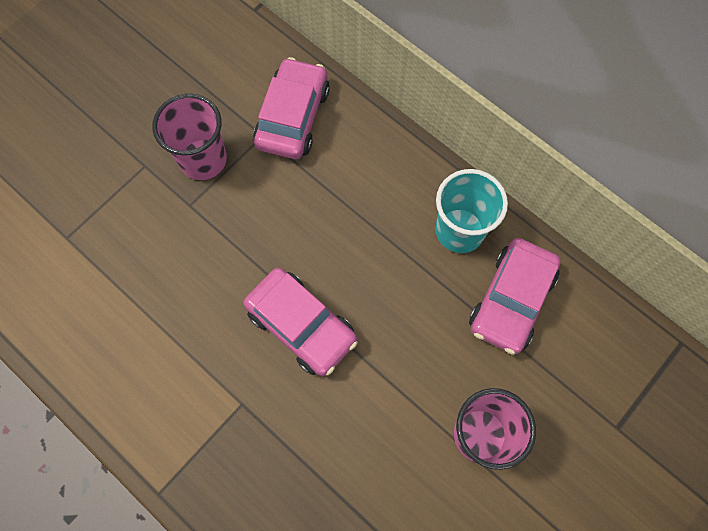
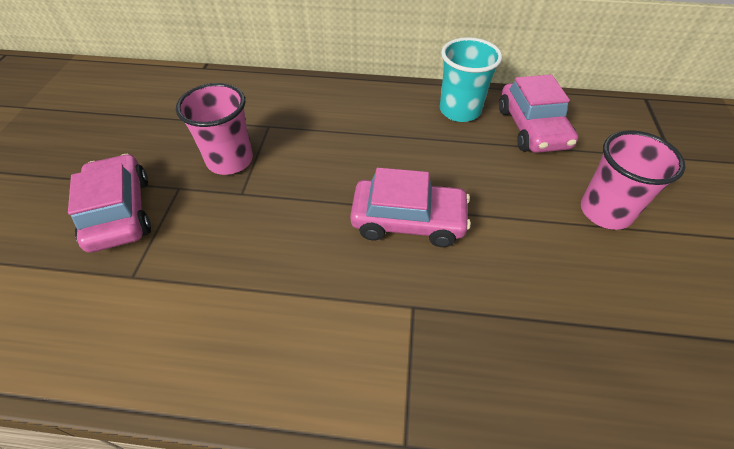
camera: 35 degrees left, 20 degrees down
(292, 117) = (283, 107): pink car -> pink car (119, 212)

